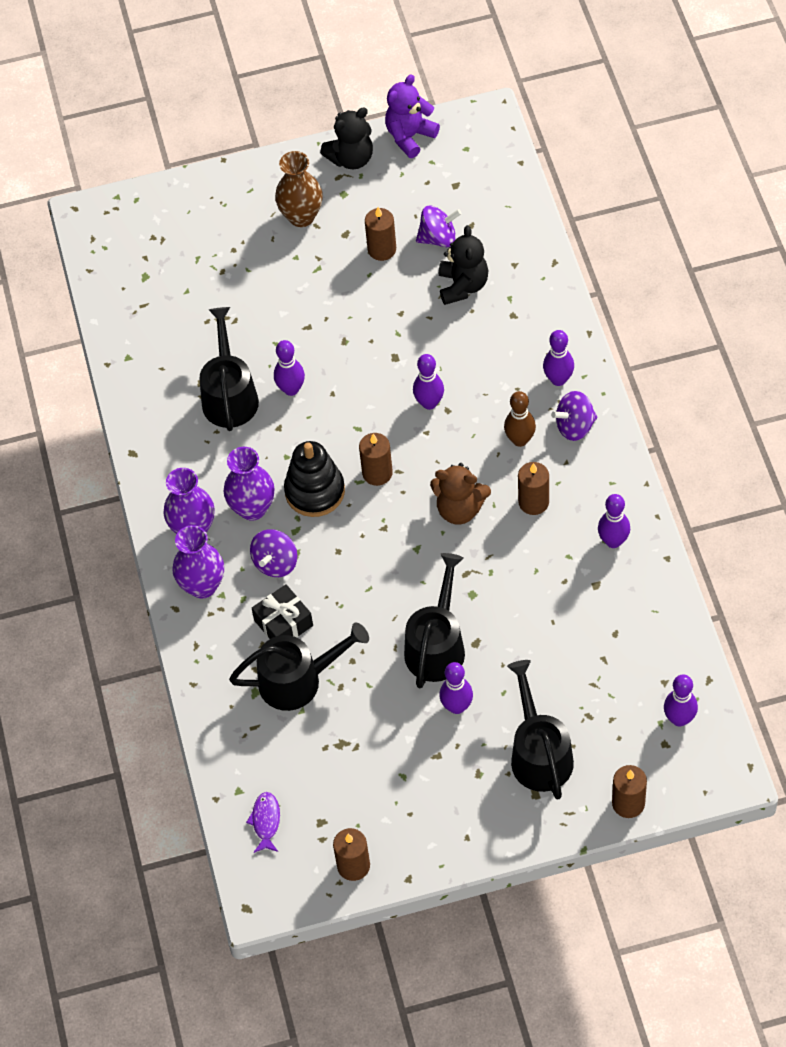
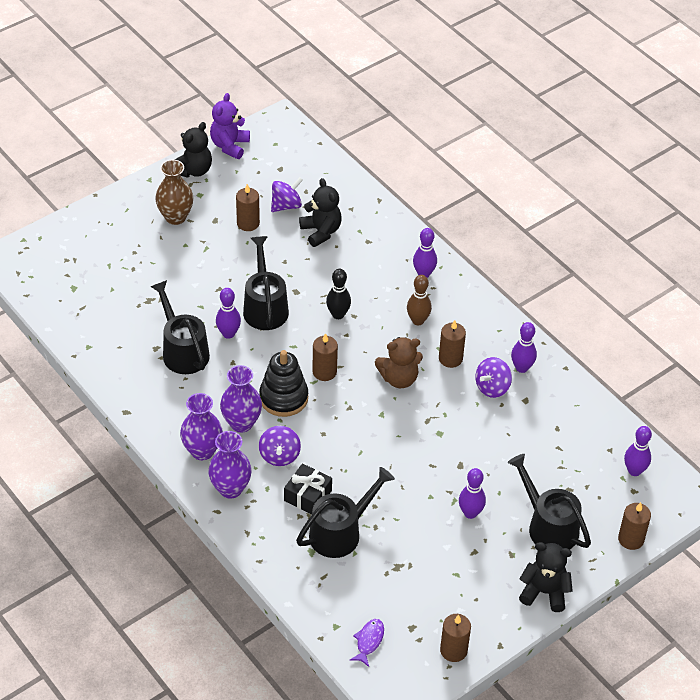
camera: 30 degrees left, 10 degrees down
(266, 821) = (369, 641): purple fish -> purple fish turned 45 degrees clockwise
(429, 403) = (338, 314): purple bowling pin -> black bowling pin
(437, 645) = (432, 475): black watering can -> black watering can (265, 307)
(492, 833) = (544, 592): none -> black teddy bear
(575, 426) = (452, 301): purple spinning top -> purple spinning top (492, 387)

